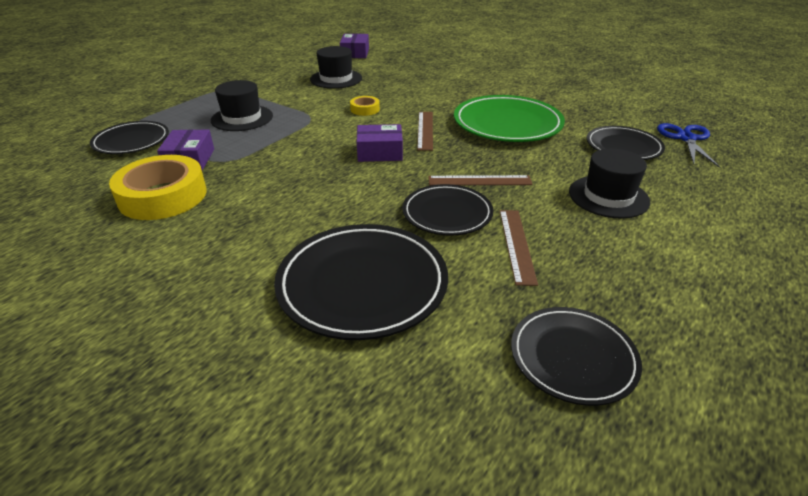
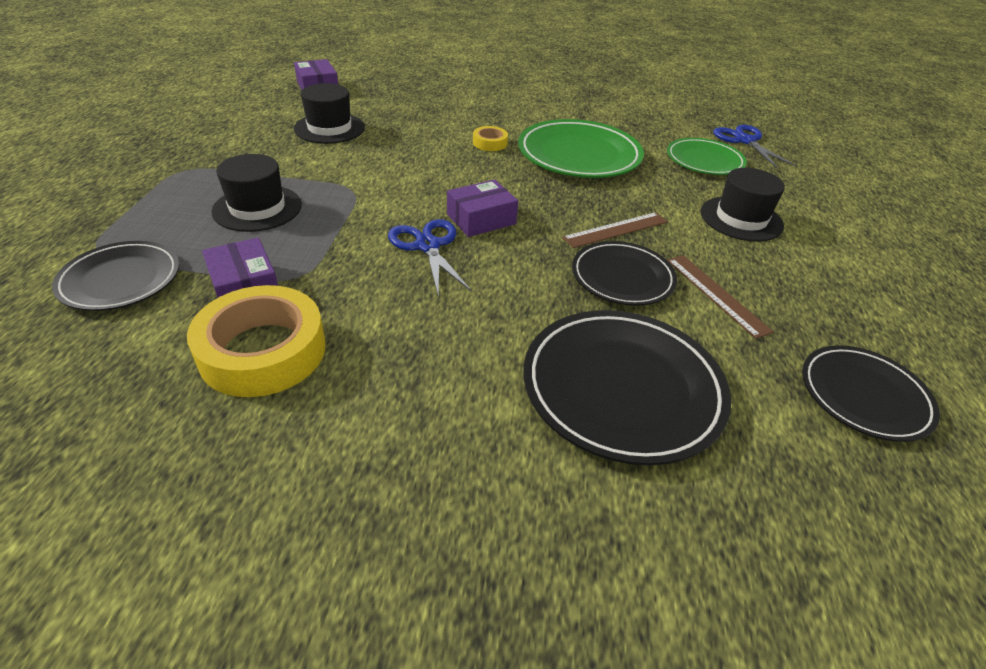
camera: 30 degrees left, 5 degrees up
(324, 161) = (428, 246): none -> blue scissors
(365, 109) = (408, 165): yellow tape -> yellow tape (490, 143)
(425, 130) = (503, 179): brown ruler -> none
(623, 147) = (704, 160): black plate -> green plate

